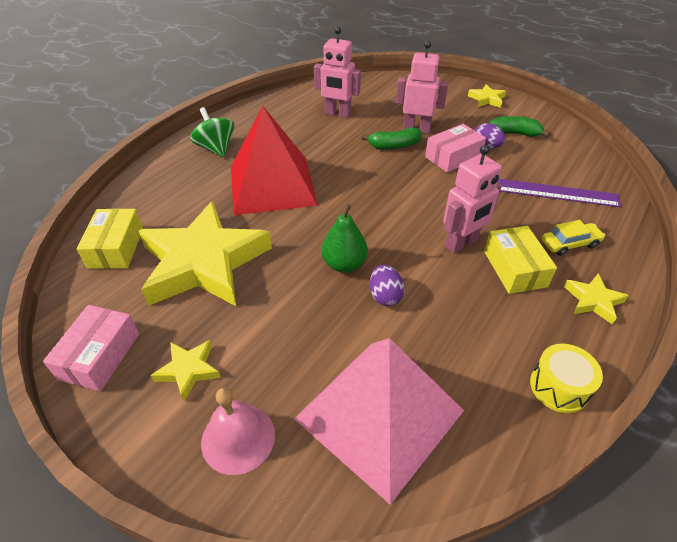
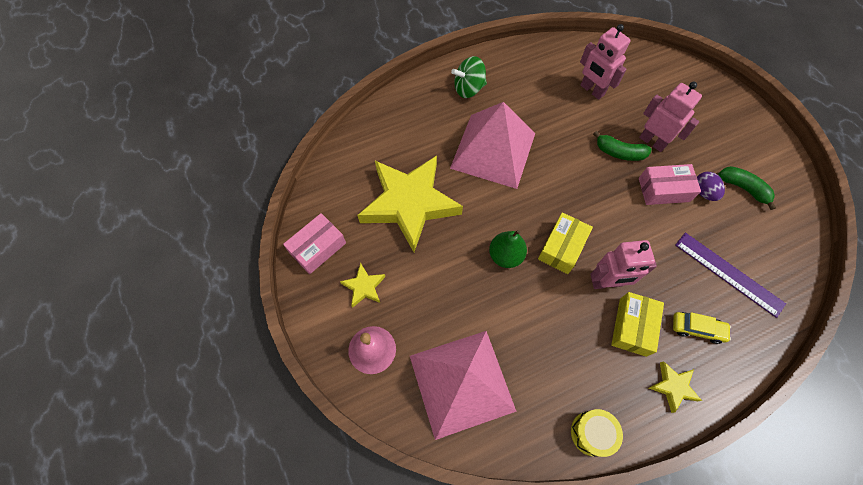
camera: 30 degrees right, 20 degrees up
(116, 248) = (358, 161): yellow box -> yellow box (562, 247)
(216, 148) = (468, 88): green spinning top -> green spinning top turned 105 degrees counterclockwise
(272, 185) = (493, 150): red pyramid -> pink pyramid
(385, 296) = (518, 298): purple egg -> none
(486, 99) = (750, 132): yellow star -> none

